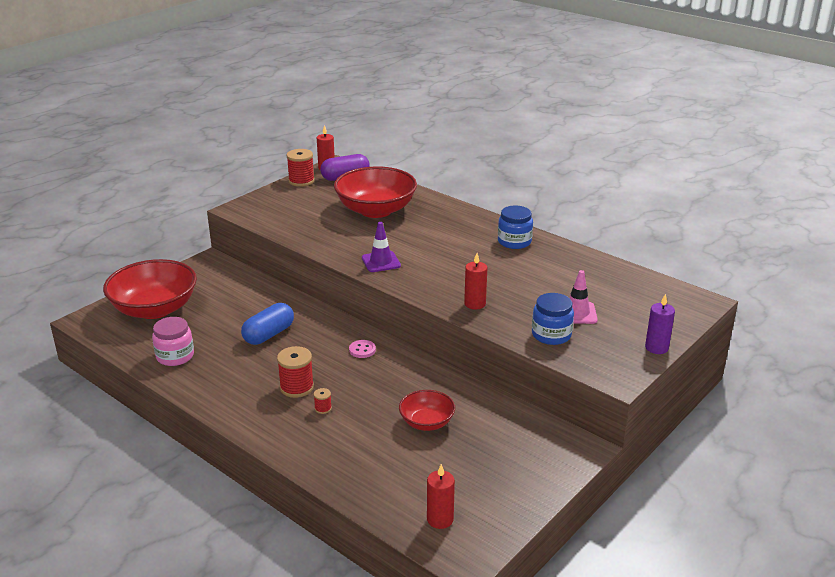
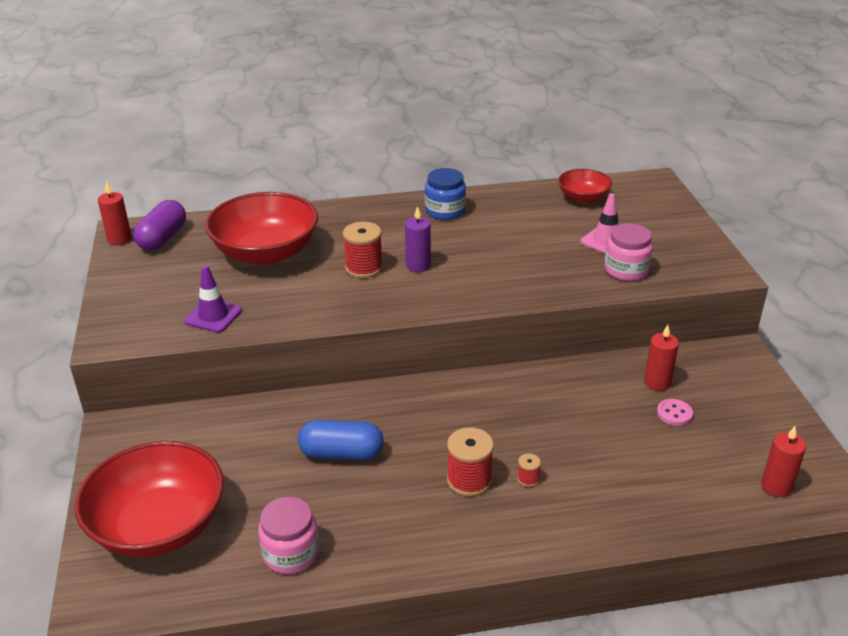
camera: 50 degrees left, 5 degrees up
(269, 334) = (341, 454): blue capsule -> blue capsule turned 75 degrees counterclockwise
(301, 181) = (119, 268): red spool -> red spool (364, 268)
(362, 350) = (453, 401): pink button -> pink button (674, 413)
(381, 262) = (376, 298): purple traffic cone -> purple traffic cone (213, 316)
(427, 422) = (620, 420): red bowl -> red bowl (583, 198)
(475, 304) = (527, 283): red candle -> red candle (657, 382)
(551, 335) = (626, 270): blue jar -> pink jar
(656, 348) = (700, 233): purple candle -> purple candle (418, 266)

